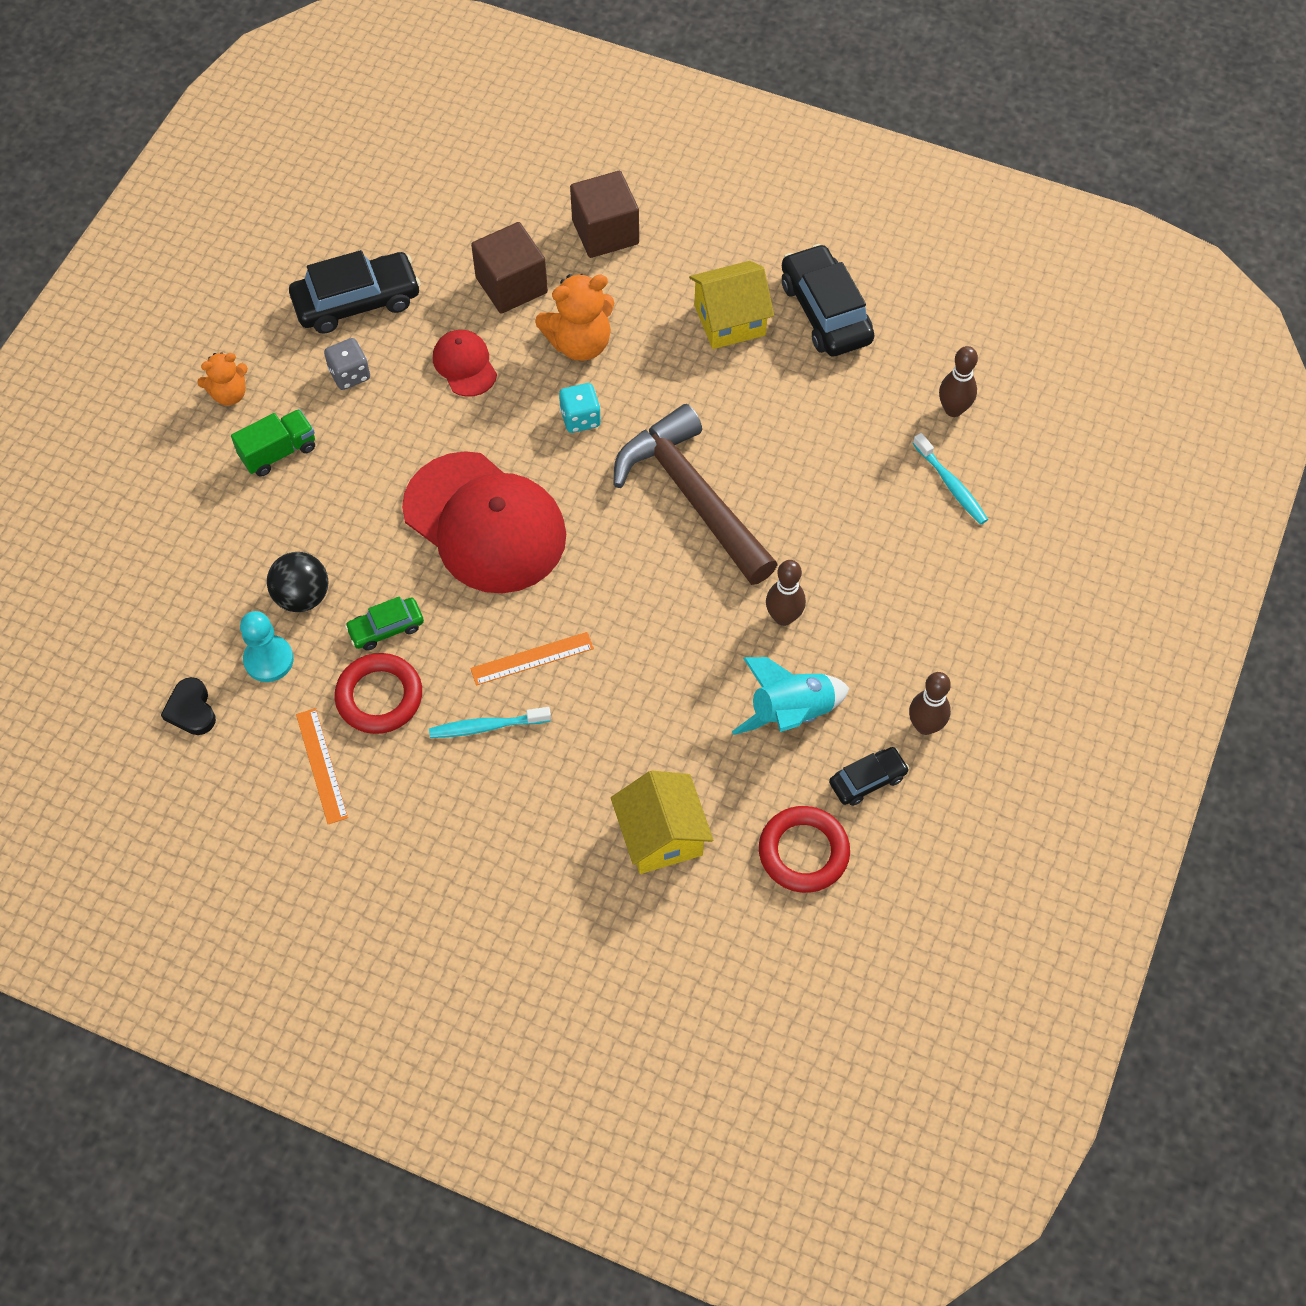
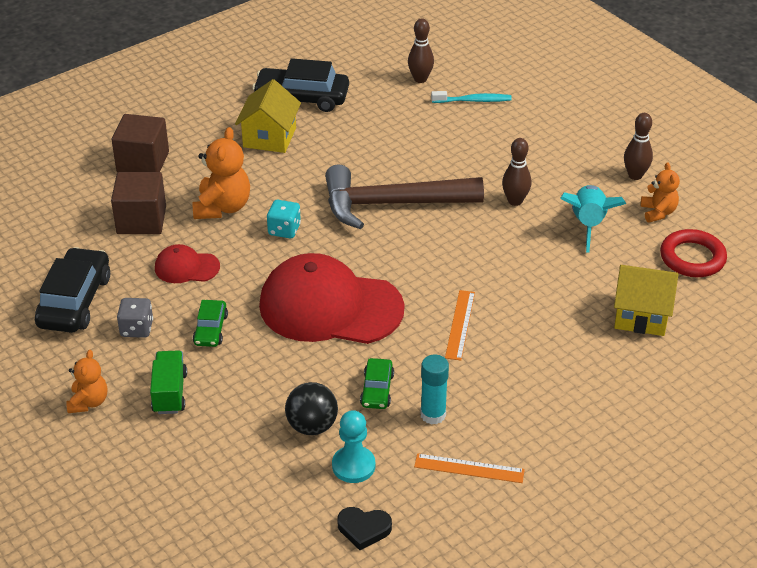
camera: 60 degrees left, 20 degrees down
(379, 697) = (433, 415): red ring -> turquoise glue stick
(386, 437) = (210, 329): none -> green car
(485, 523) = (330, 307): red cap -> red cap turned 150 degrees counterclockwise
(486, 726) = (499, 367): turquoise toothbrush -> none
(867, 780) = (658, 212): black car -> orange teddy bear

